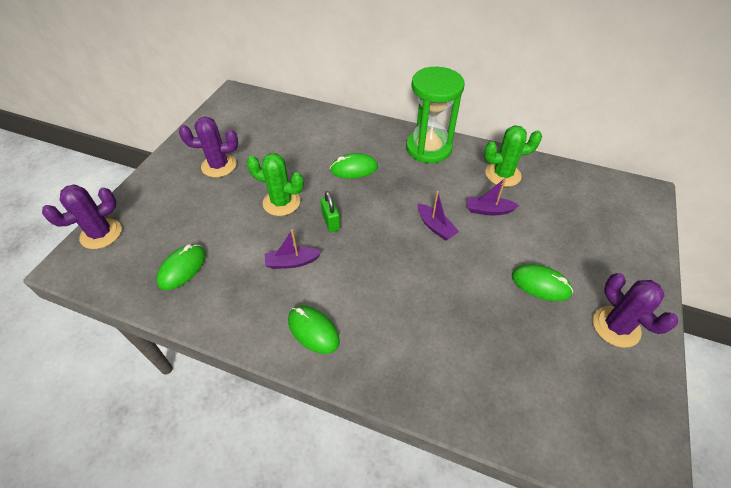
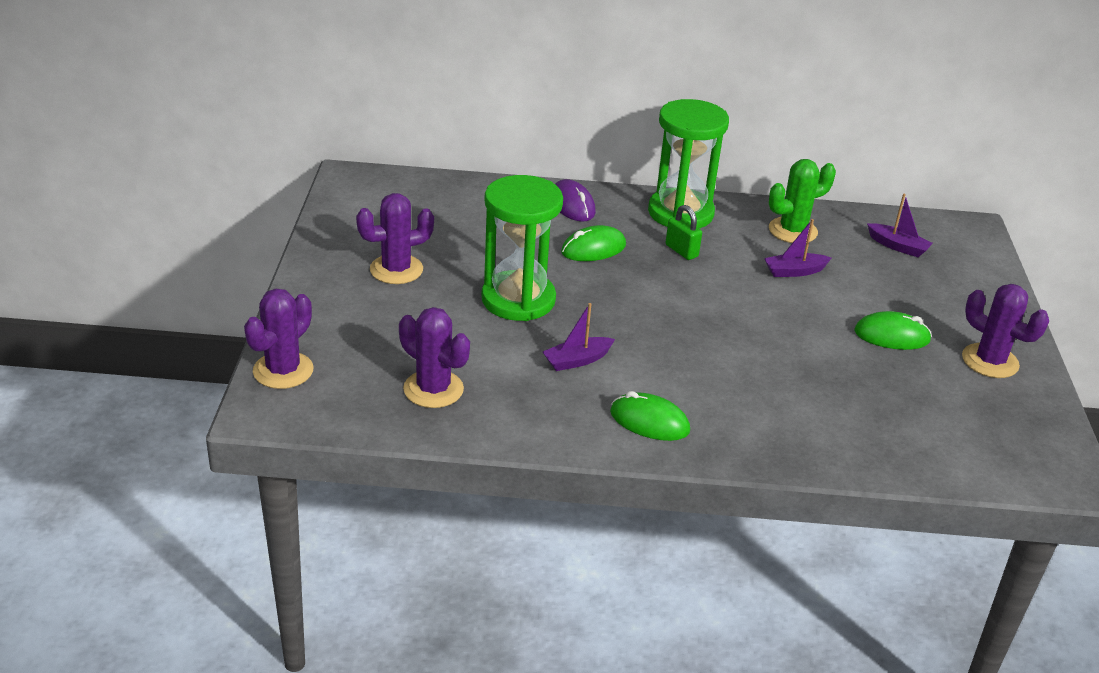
camera: 20 degrees left, 15 degrees down
(182, 268) = (433, 389): green mouse -> purple cactus
(281, 202) = (518, 300): green cactus -> green hourglass
(331, 222) = (600, 311): green padlock -> green padlock (681, 251)
(358, 132) = (572, 205): none -> purple mouse
(435, 227) = (738, 297): purple boat -> purple boat (898, 246)

